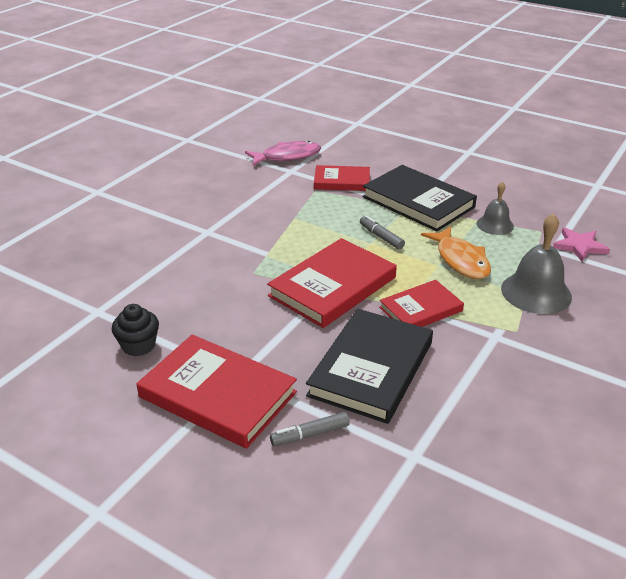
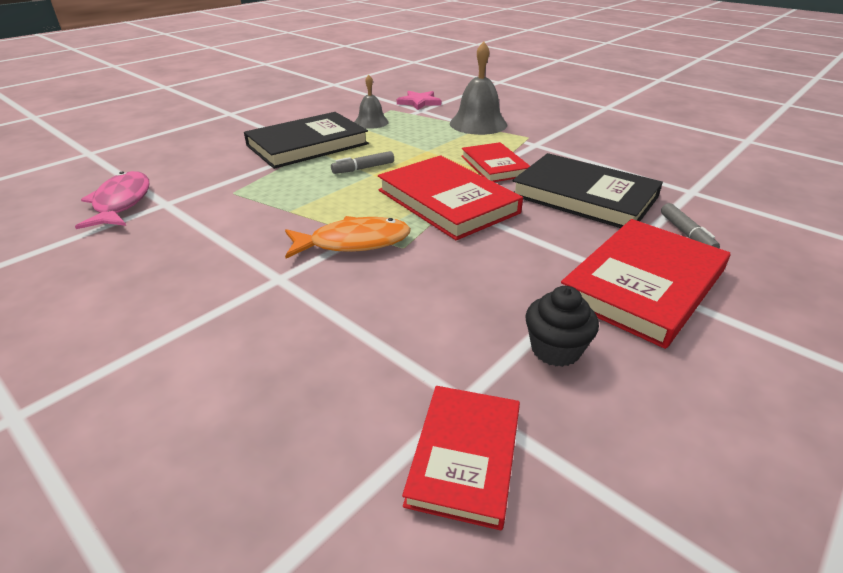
camera: 80 degrees left, 0 degrees up
(342, 181) = (227, 175): red book -> red book (465, 456)
(460, 260) = (421, 141): orange fish -> orange fish (353, 242)

